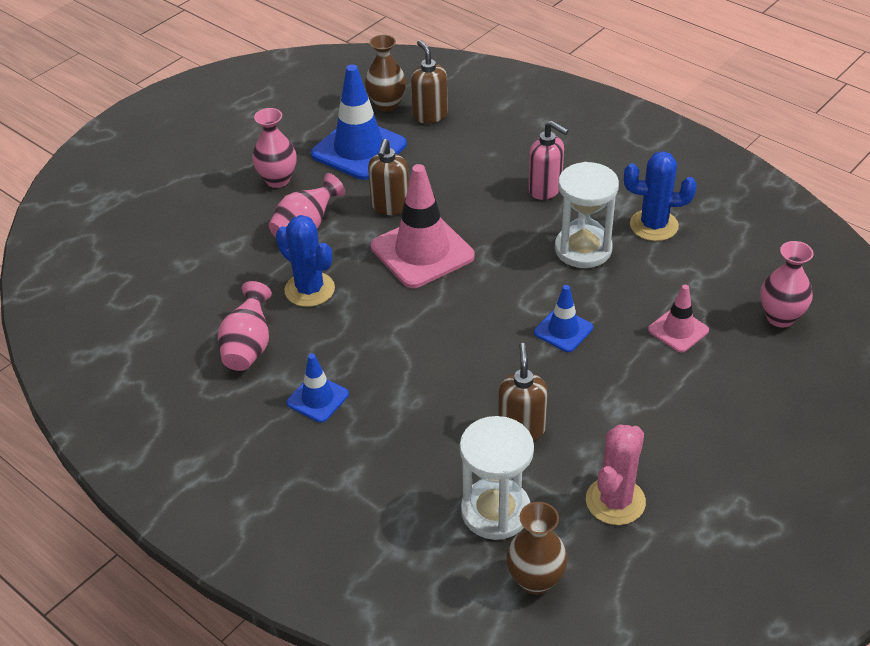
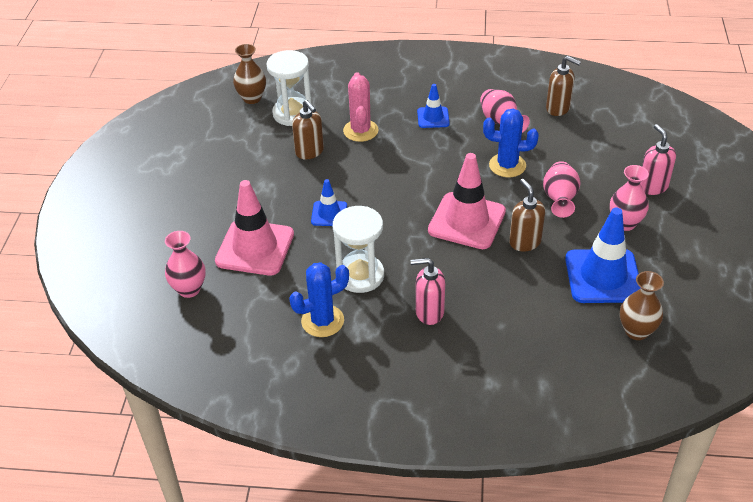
camera: 145 degrees right, 0 degrees up
(203, 198) = (652, 187): none -> pink soap dispenser
(430, 115) = (590, 339): brown soap dispenser -> brown soap dispenser (558, 108)
(615, 501) = (234, 143): pink cactus -> pink cactus (360, 131)
(678, 330) = (255, 248): pink traffic cone -> pink traffic cone, size x1.89

